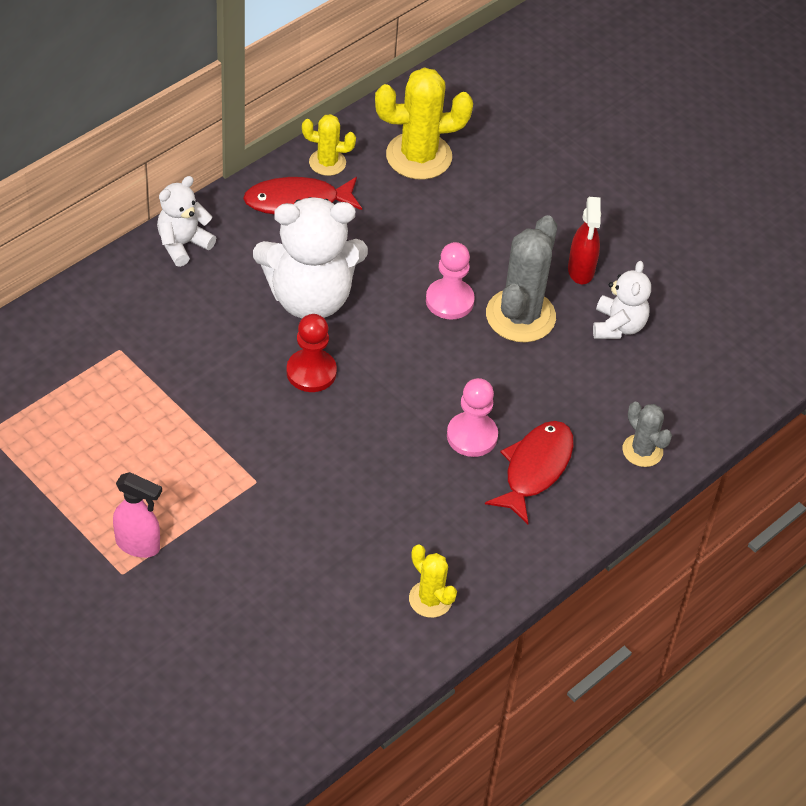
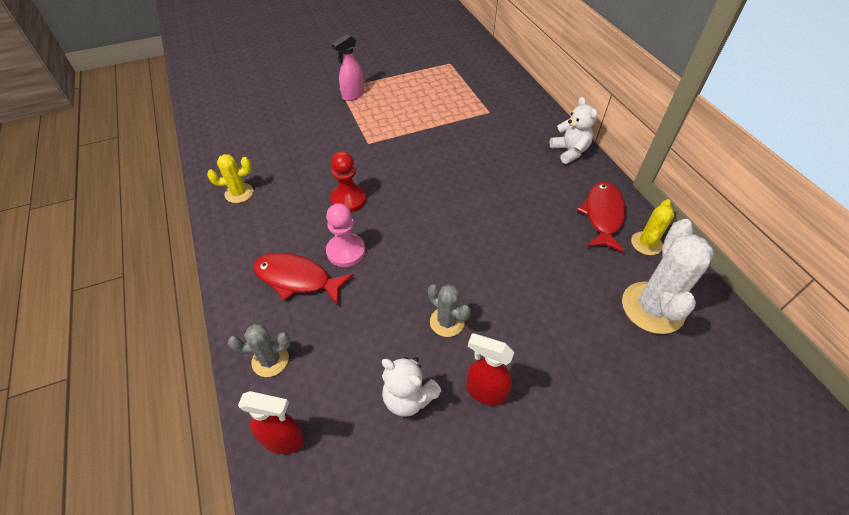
camera: 115 degrees right, 0 degrees up
(310, 298) = (505, 199): white teddy bear -> none
(311, 372) = (439, 184): red pawn -> red pawn (348, 199)
(419, 156) = (652, 308): yellow cactus -> white cactus
(449, 300) = (479, 278): pink pawn -> none
(520, 316) = (447, 322): grey cactus -> grey cactus, size x0.56
(535, 469) = (297, 279): red fish -> red fish turned 150 degrees clockwise
(708, 406) = (283, 440): none -> red spray bottle

